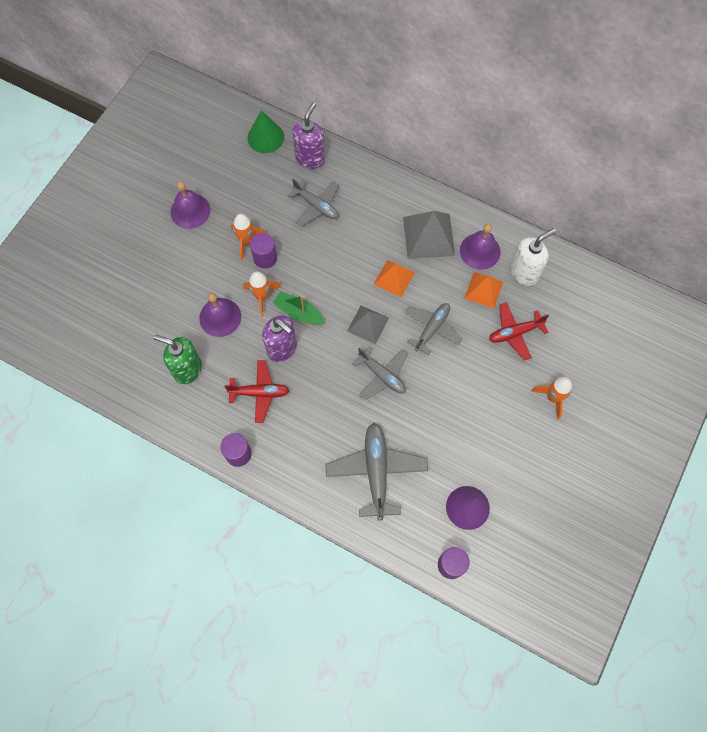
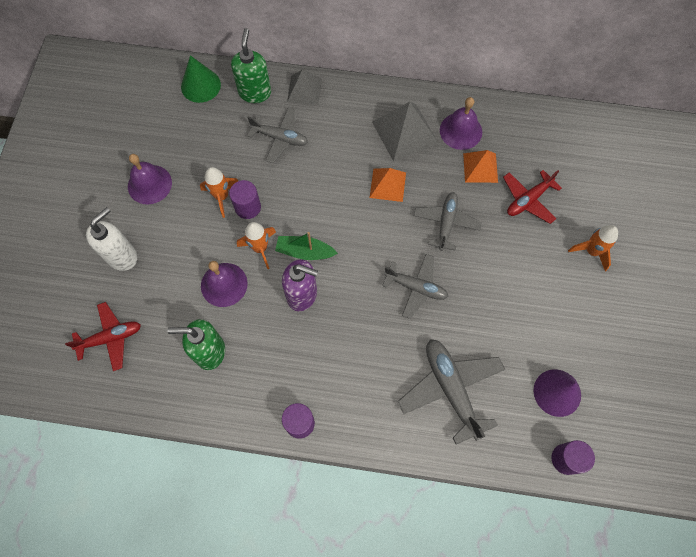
camera: 20 degrees left, 0 degrees up
(260, 393) = (297, 350): red plane -> red plane (110, 338)
(310, 158) = (255, 92): purple soap dispenser -> green soap dispenser
(368, 324) = (380, 240): grey pyramid -> grey pyramid (304, 90)
(524, 272) = (512, 138): white soap dispenser -> white soap dispenser (122, 256)

